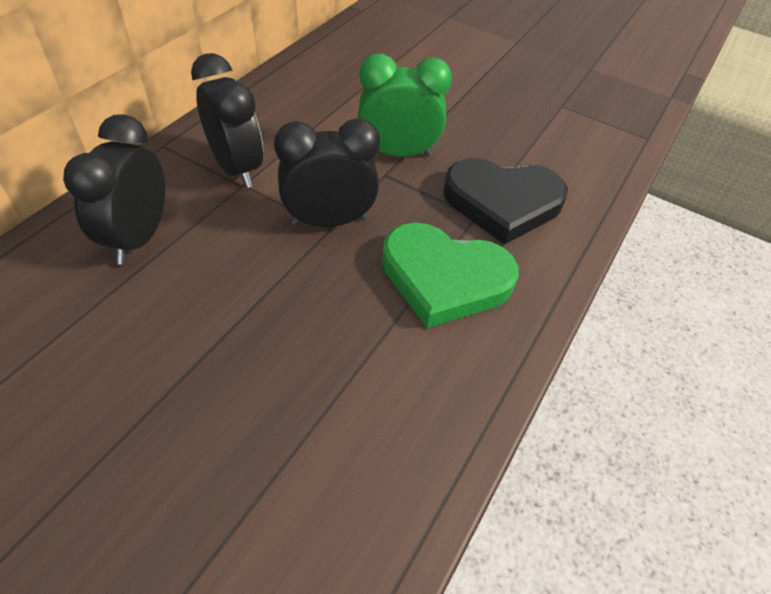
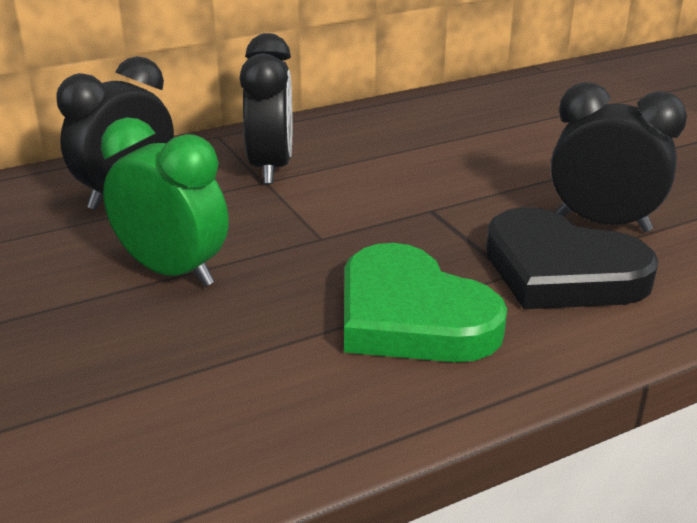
camera: 35 degrees right, 20 degrees down
(329, 221) = (325, 231): black clock -> black clock (602, 223)
(398, 153) = (465, 196): green clock -> green clock (173, 272)

